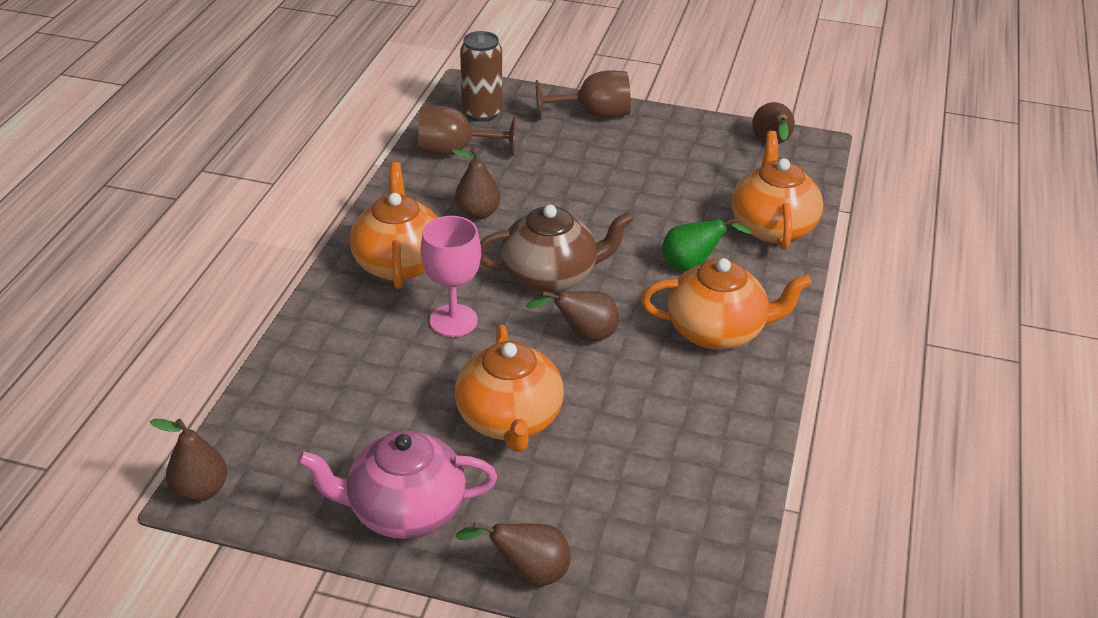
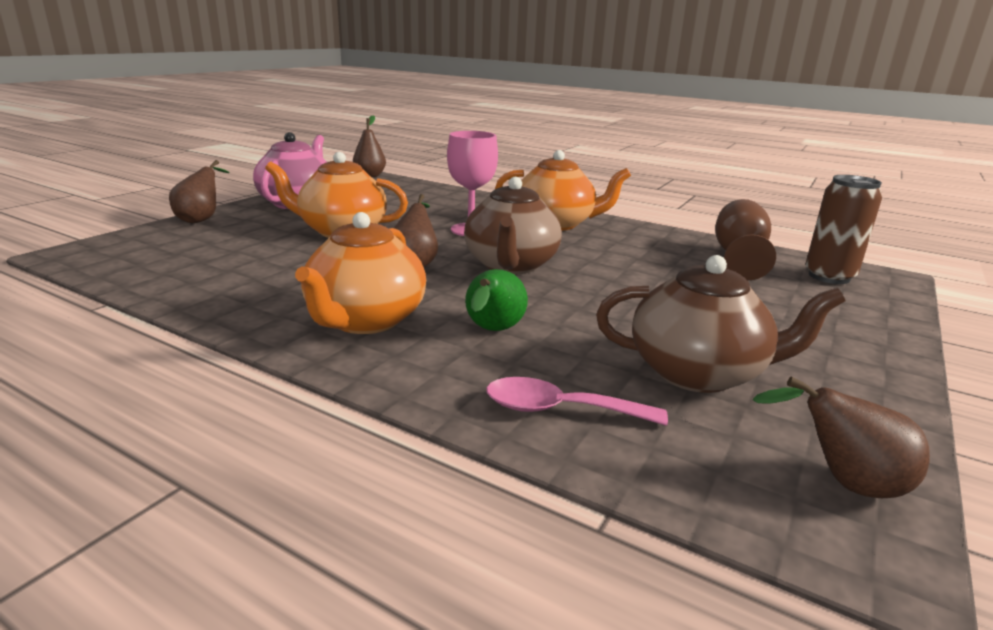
camera: 105 degrees right, 15 degrees down
(477, 213) = (624, 253): brown pear -> none
(594, 115) = (864, 335): brown goblet -> none
(693, 179) = (698, 373): none -> brown teapot
(772, 226) = (560, 410): orange teapot -> pink spoon

